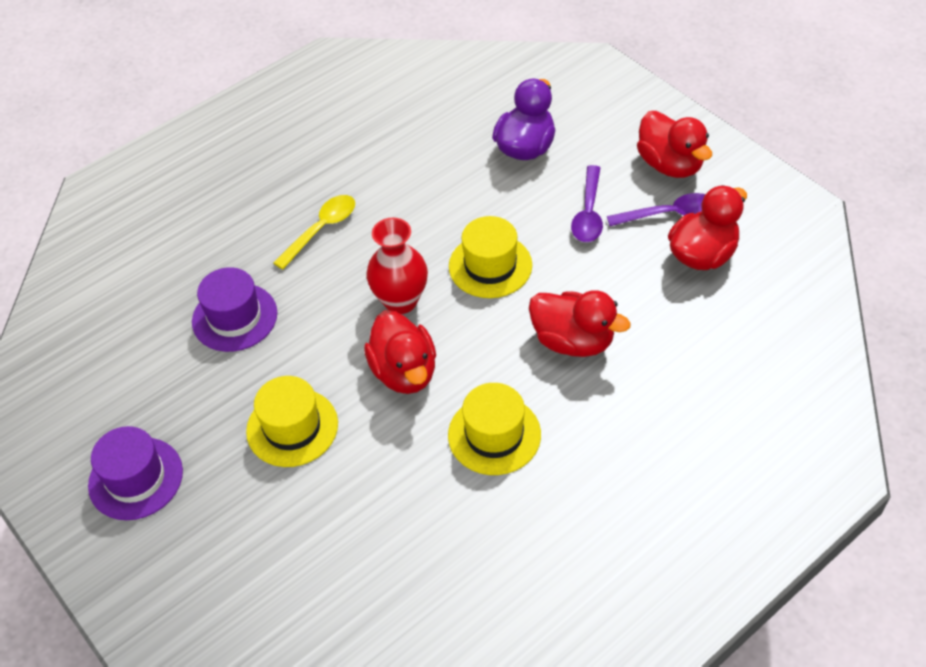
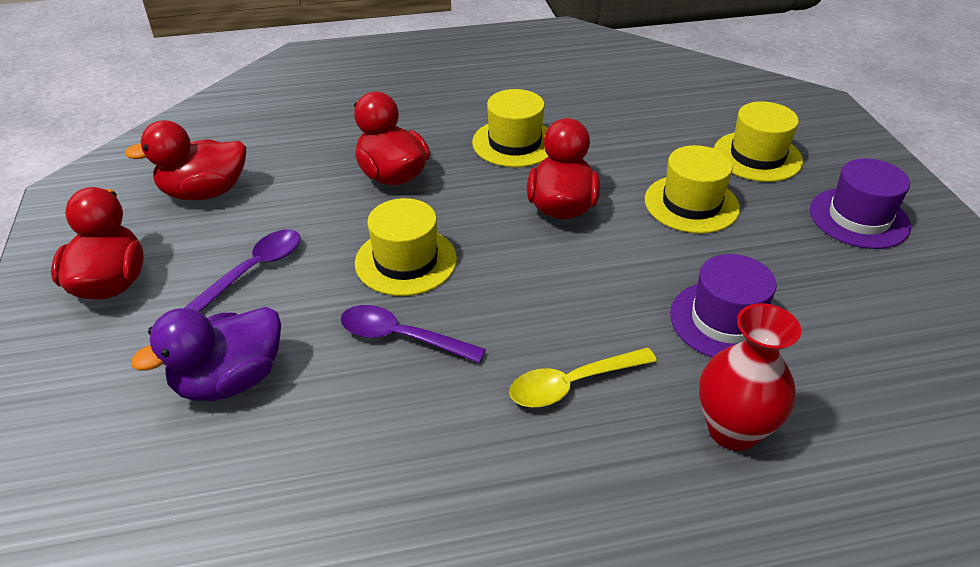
camera: 155 degrees left, 10 degrees down
(244, 529) = (757, 156): none -> yellow hat
(400, 301) = (525, 265): red vase -> red vase (732, 430)
(669, 214) = (183, 236): purple spoon -> purple spoon (401, 337)

